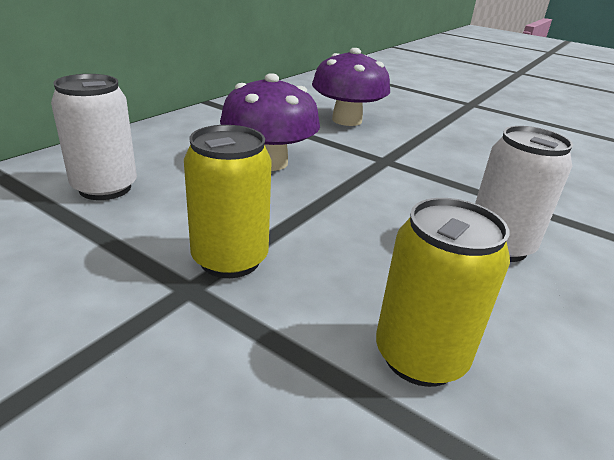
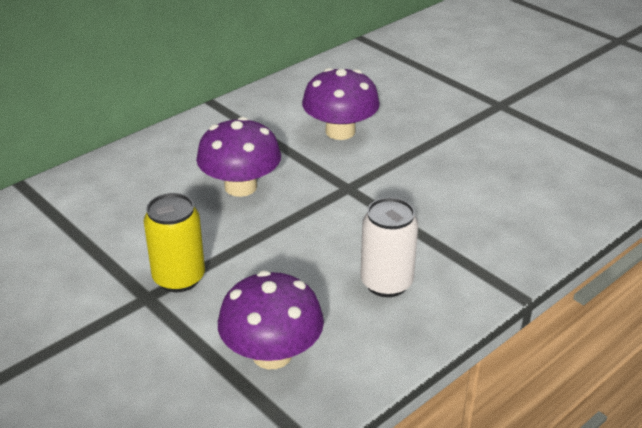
camera: 15 degrees right, 5 degrees up
(105, 188) = (104, 209): white can -> none
(420, 356) = (272, 354): yellow can -> purple mushroom

